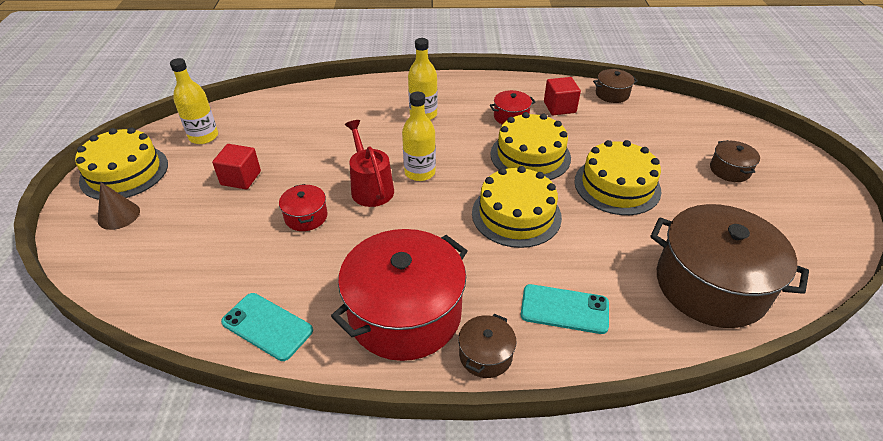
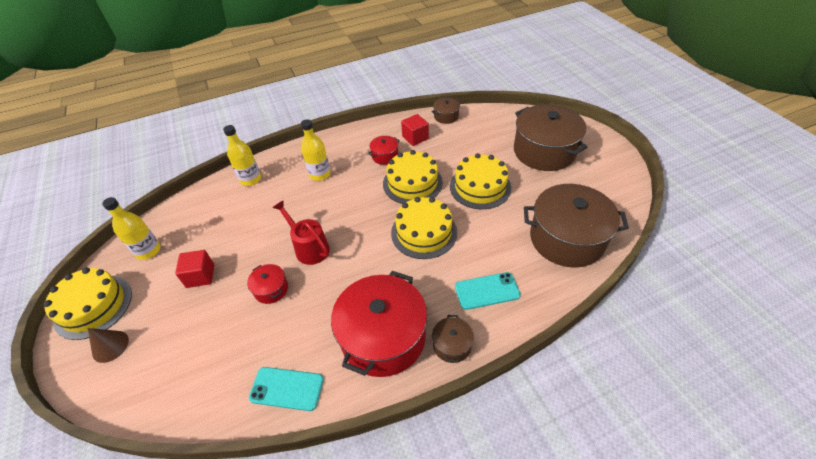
camera: 20 degrees left, 5 degrees up
(420, 172) = (340, 223): yellow bottle -> yellow bottle (250, 179)
(729, 170) = (544, 151): brown pot -> brown pot, size x2.25

